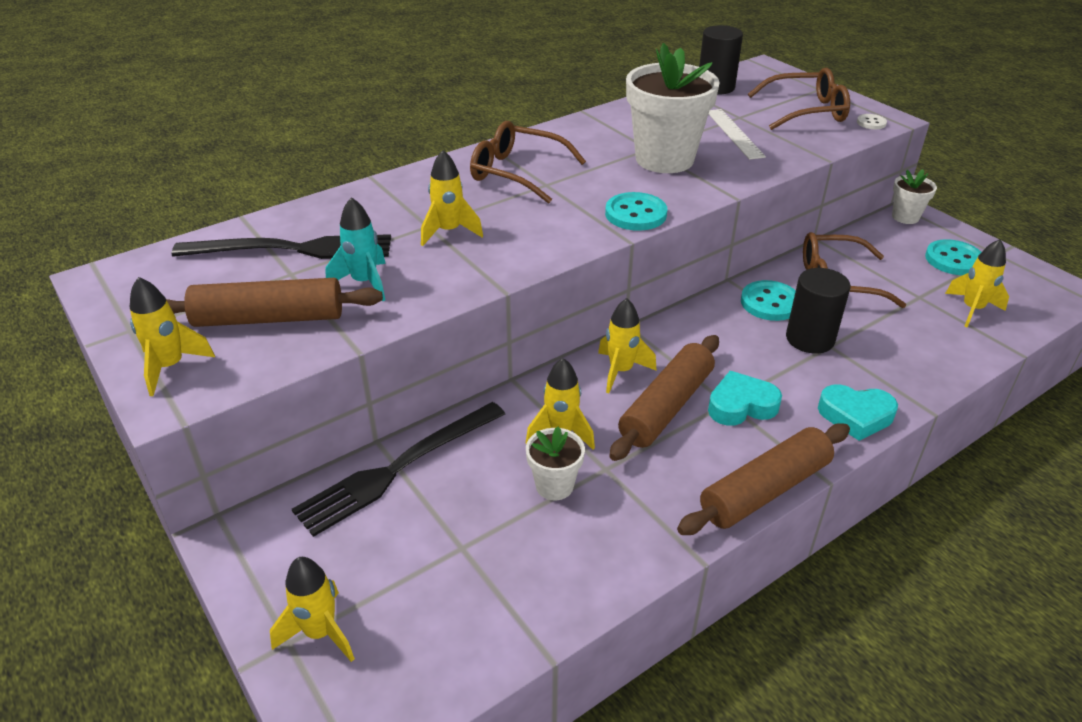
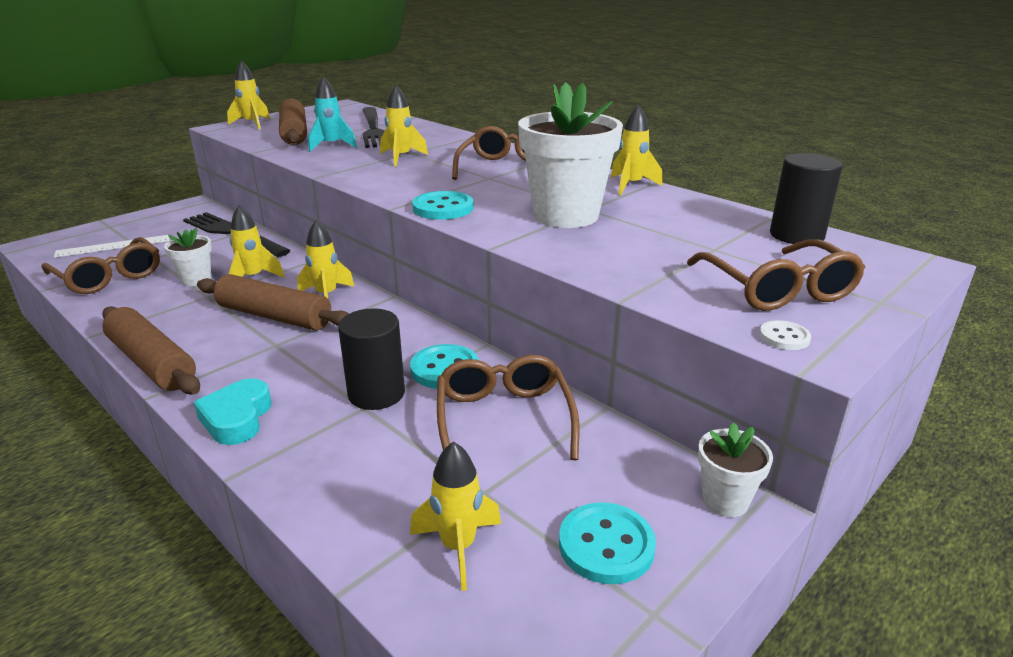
camera: 80 degrees right, 10 degrees down
(320, 633) = (110, 232): yellow rocket -> yellow rocket (631, 185)
(523, 585) = (109, 277): none -> brown glasses
(734, 133) = (660, 246): white ruler -> white ruler (113, 246)
(741, 405) = (269, 351): turquoise heart -> none

